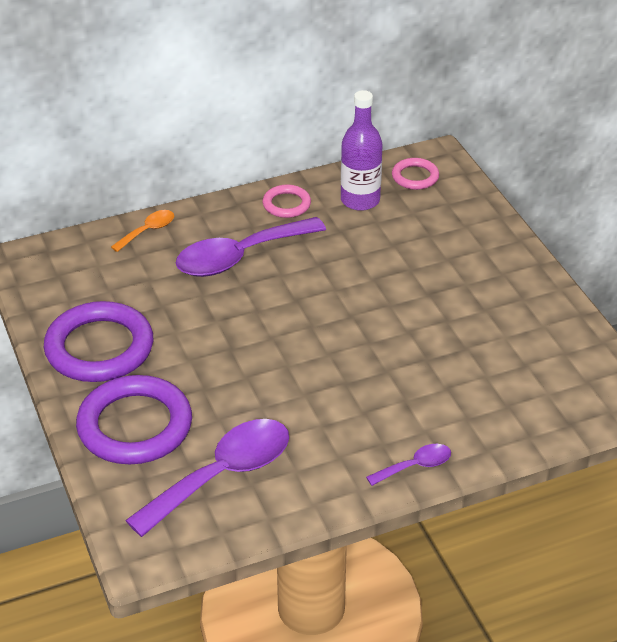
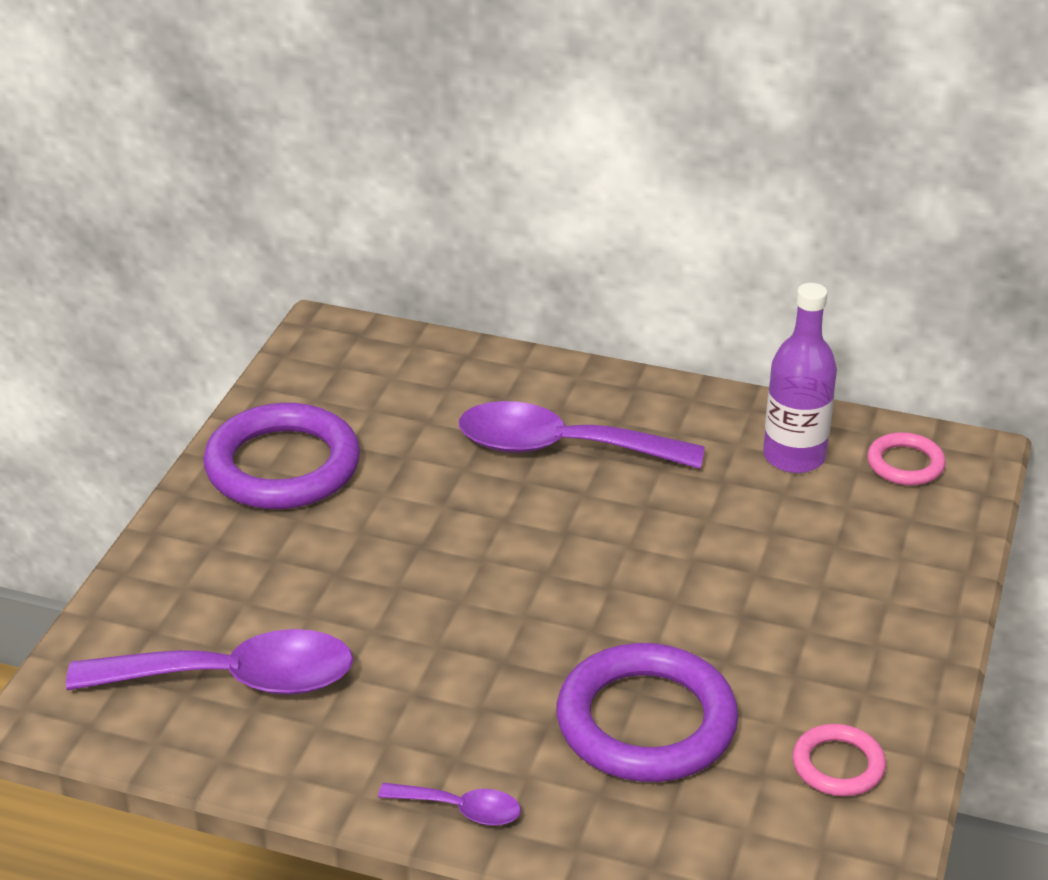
camera: 40 degrees right, 5 degrees down
(135, 426) = (213, 570): purple ring -> purple ring (646, 722)
(148, 231) = (492, 367): orange spoon -> none
(286, 204) = (693, 416): pink ring -> pink ring (838, 765)

